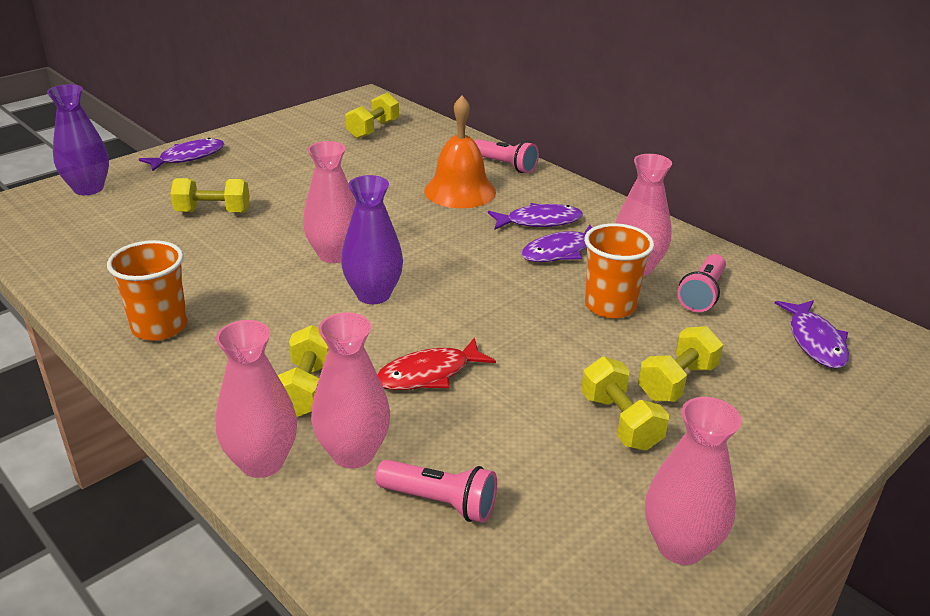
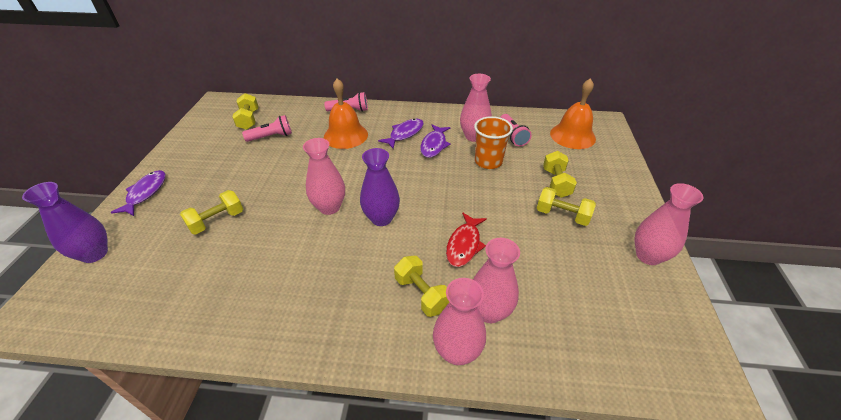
camera: 40 degrees left, 10 degrees up
(159, 327) = (288, 316): orange cup -> none
(440, 502) = (554, 306): pink flashlight -> pink flashlight (271, 137)
(815, 341) = (572, 136): purple fish -> orange bell

